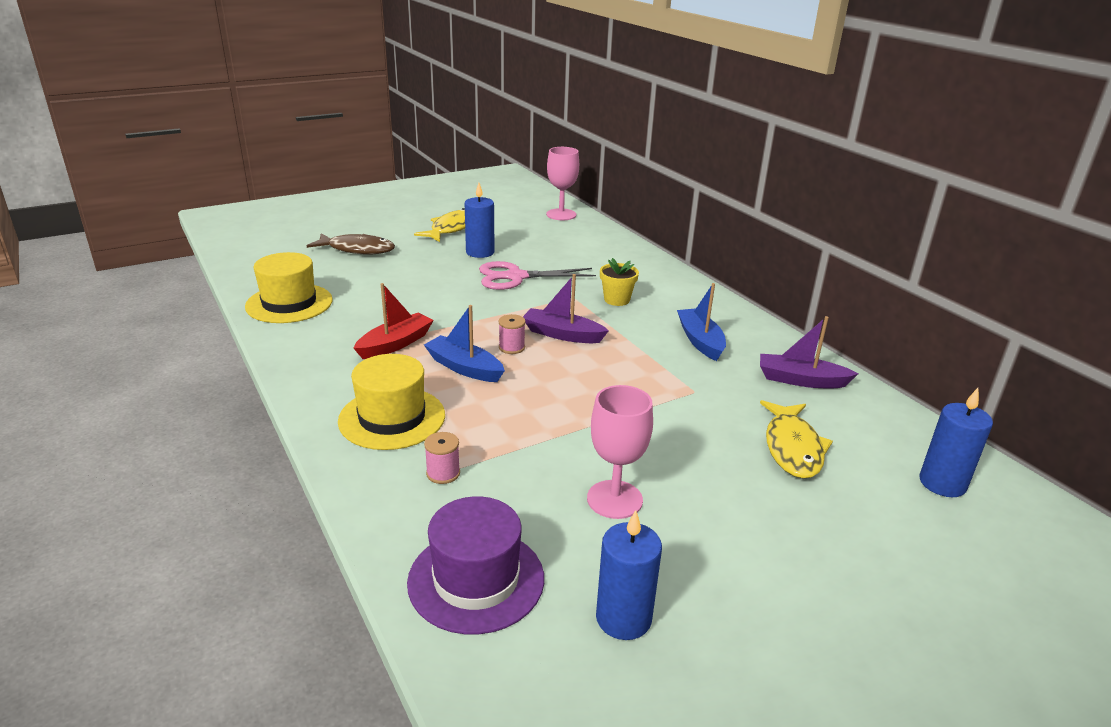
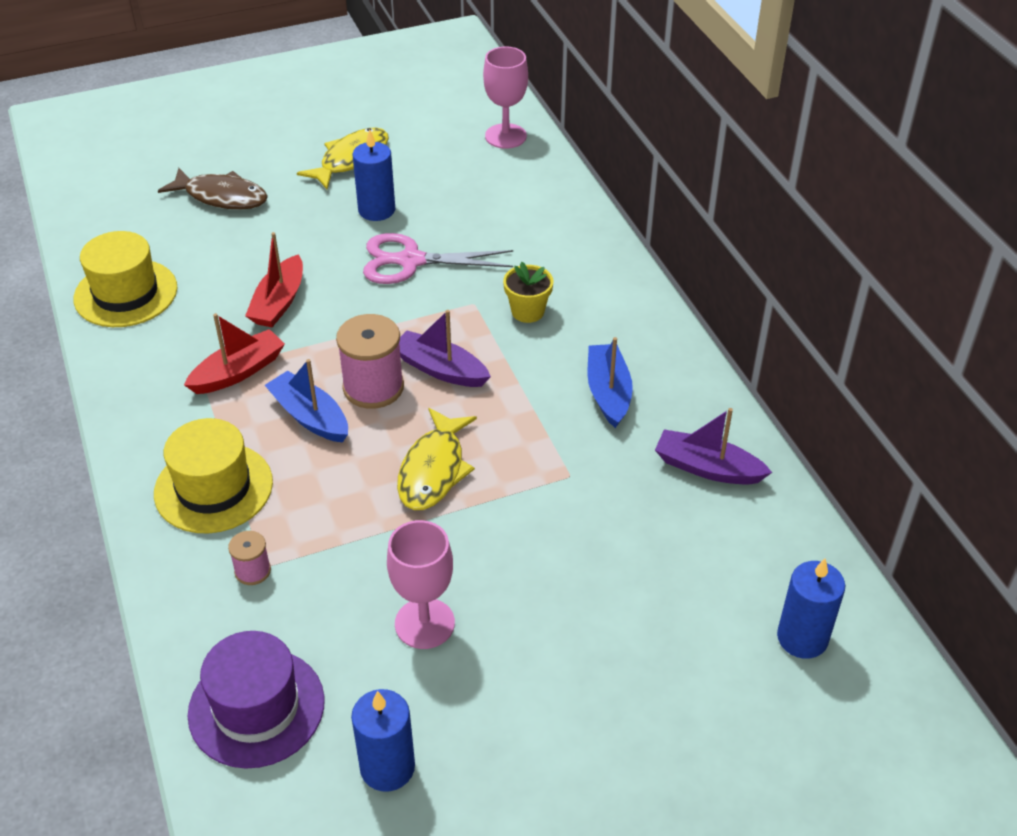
camera: 10 degrees right, 15 degrees up
(418, 303) = (279, 302): none -> red boat
(511, 347) = (373, 387): pink spool -> pink spool, size x1.92
(792, 448) = (651, 571): yellow fish -> yellow fish (434, 470)

